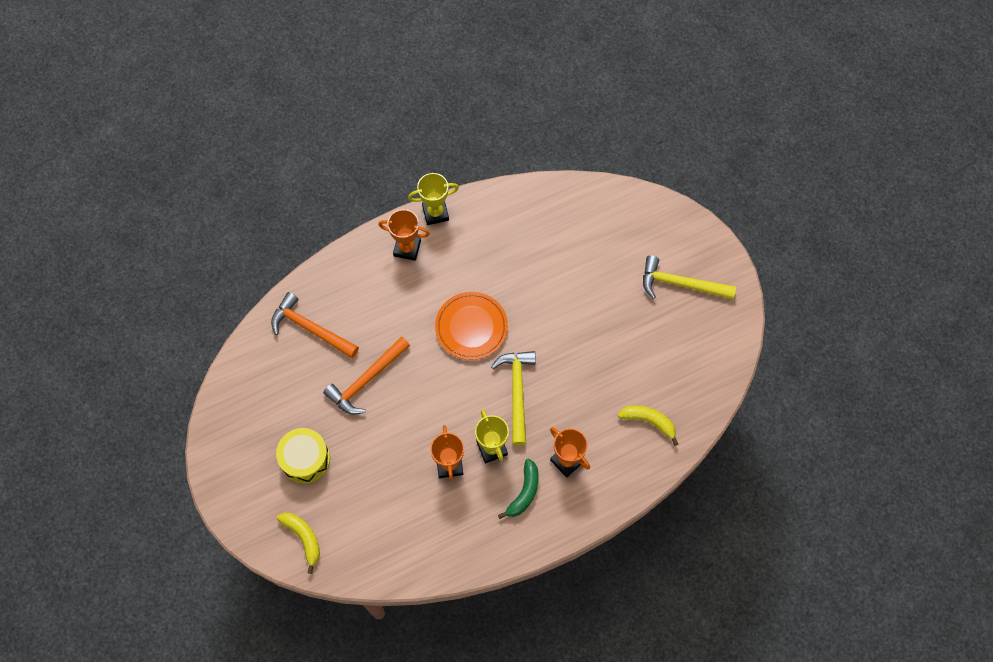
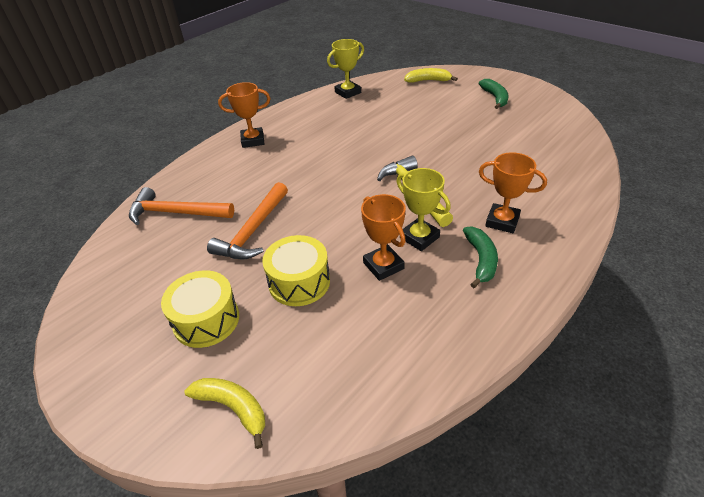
camera: 20 degrees left, 25 degrees down
(381, 453) = (299, 282): none -> yellow drum
(435, 213) = (268, 117): yellow trophy -> yellow trophy (348, 92)
(471, 327) = (340, 166): orange plate -> none
(649, 421) = (550, 172): yellow banana -> yellow banana (428, 81)
(680, 284) = (495, 98): yellow hammer -> green banana

